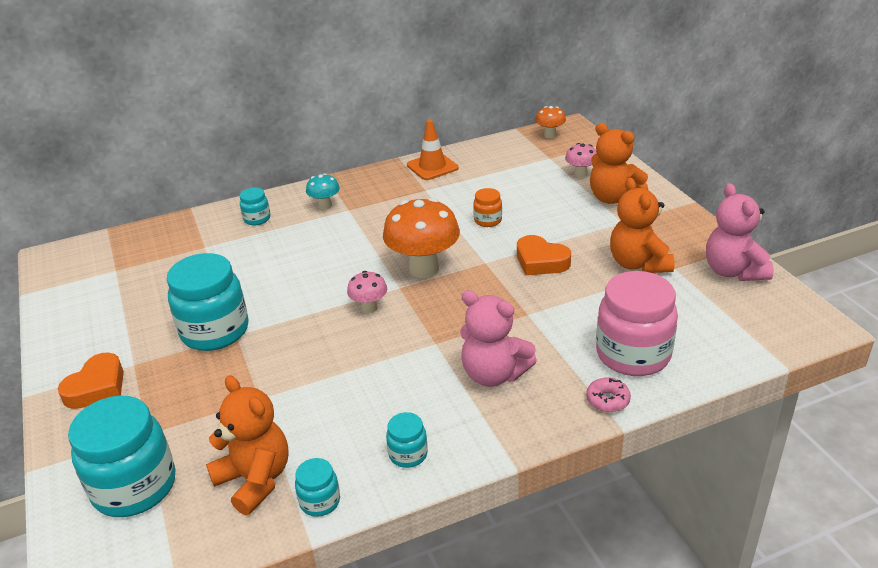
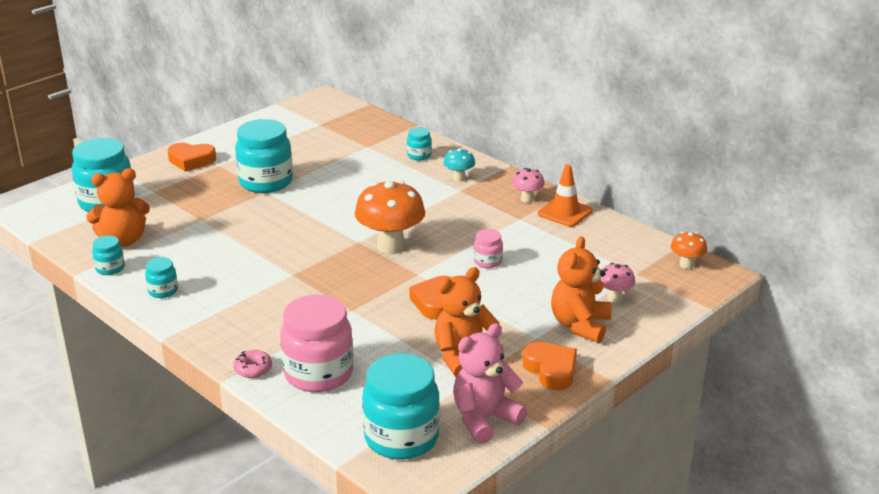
camera: 65 degrees right, 5 degrees down
(255, 480) = (123, 240): orange teddy bear -> orange teddy bear turned 45 degrees clockwise
(369, 308) = (323, 235): pink mushroom -> pink mushroom (527, 199)
(488, 220) = (487, 261): orange jar -> pink jar
(494, 374) = (264, 309): pink teddy bear -> none
(672, 225) = (551, 370): none -> orange heart
(751, 321) = (401, 438): none -> turquoise jar

